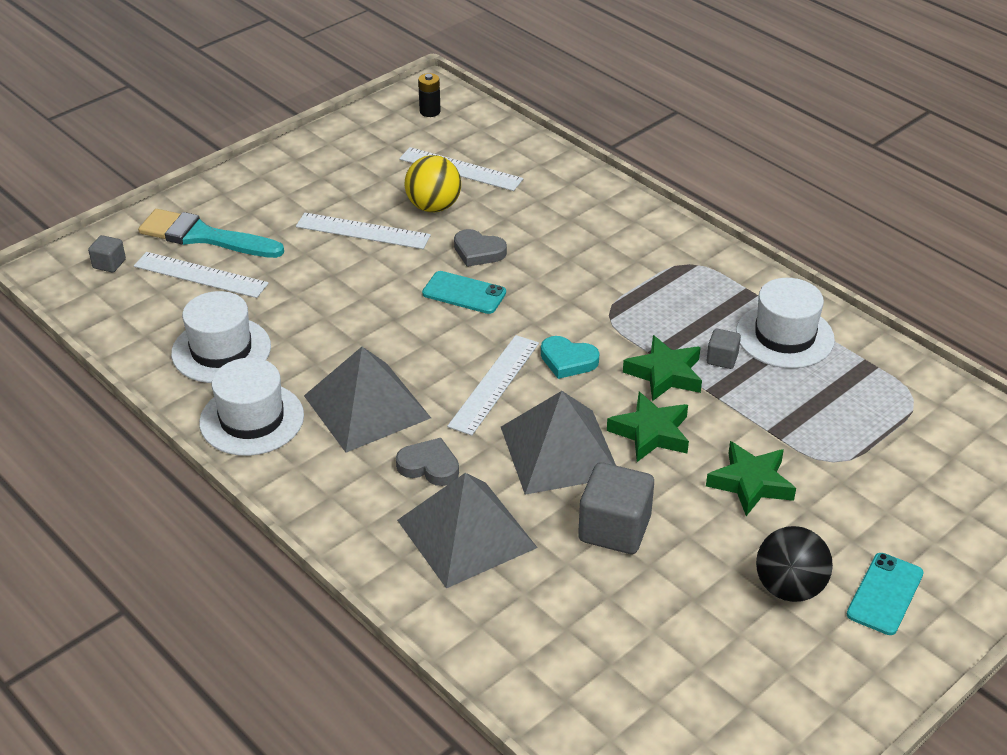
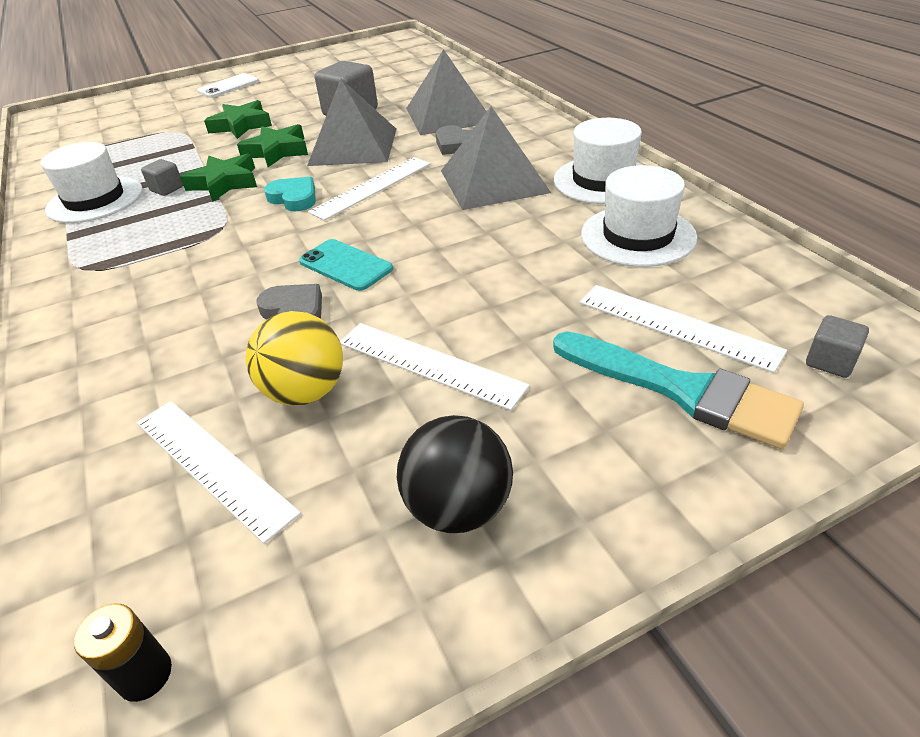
camera: 160 degrees left, 0 degrees up
(789, 588) = (275, 90): black ball -> black ball (458, 508)
(885, 594) = (228, 86): turquoise phone -> white phone

